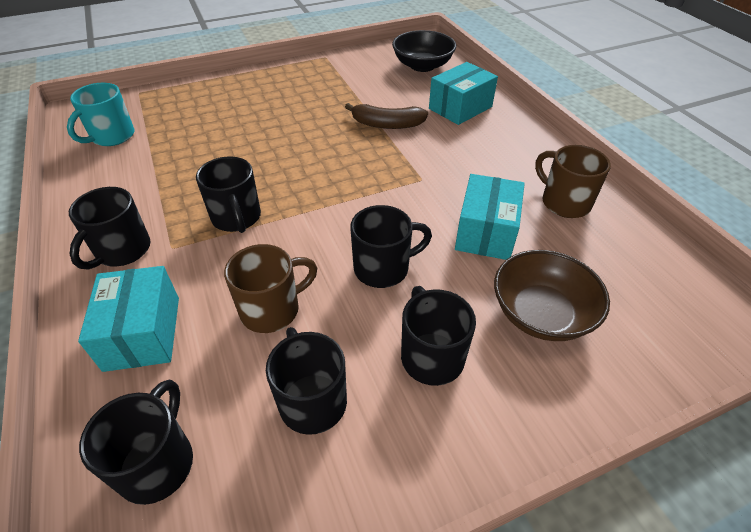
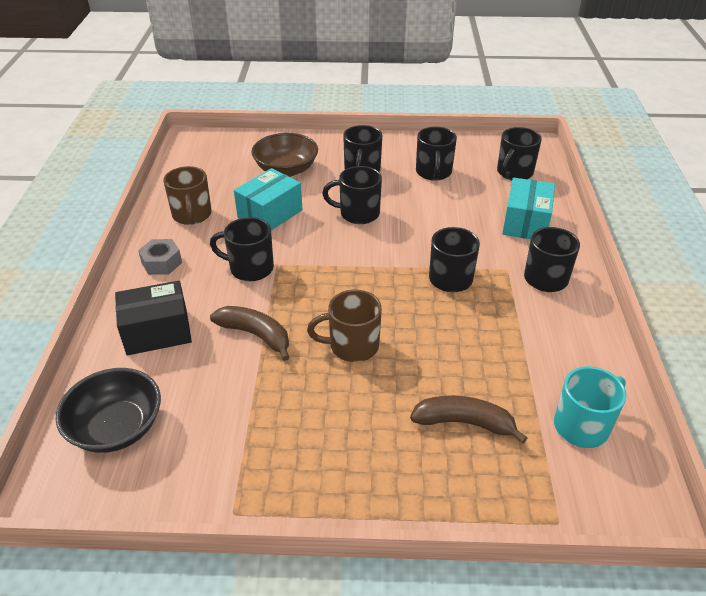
camera: 155 degrees left, 5 degrees down
(202, 117) = (464, 423): none -> brown banana
(272, 309) = (441, 212): brown mug -> brown mug (352, 346)
(443, 168) = (250, 268): none -> black mug
(460, 108) = (157, 331): turquoise box -> black box
(524, 150) = (162, 263): none -> grey nut

